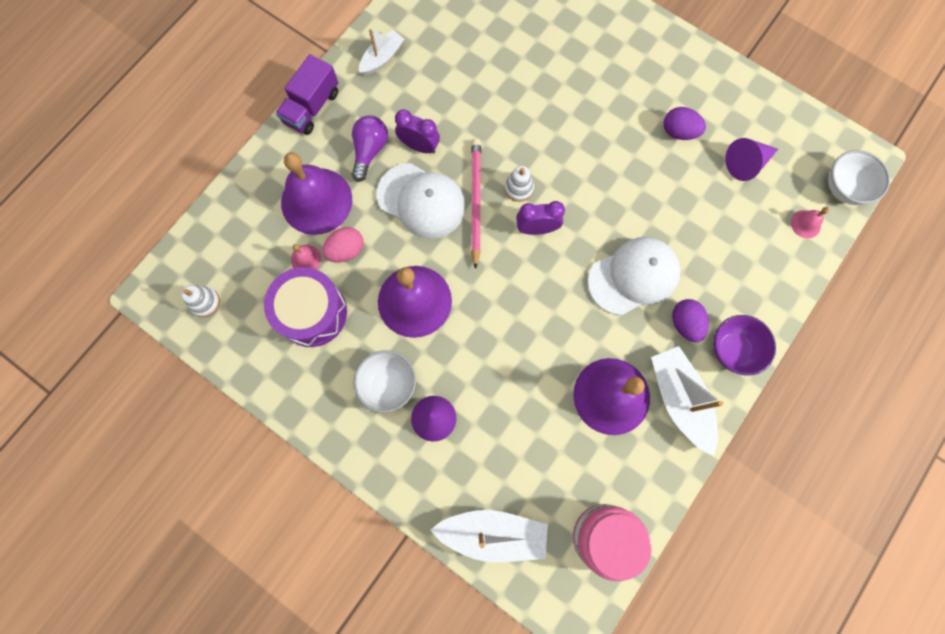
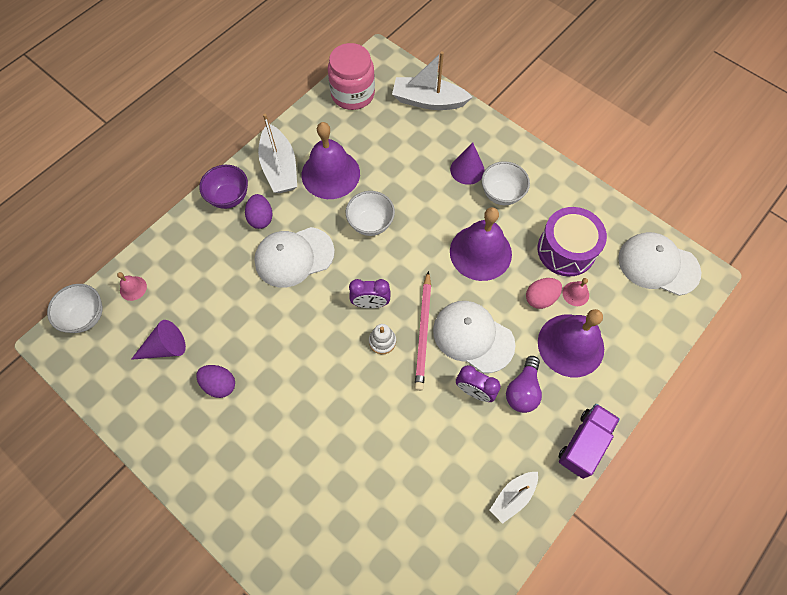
camera: 175 degrees left, 10 degrees down
(205, 302) = (658, 265): white stacking toy -> white cap
(549, 328) = (371, 223): none -> white bowl

